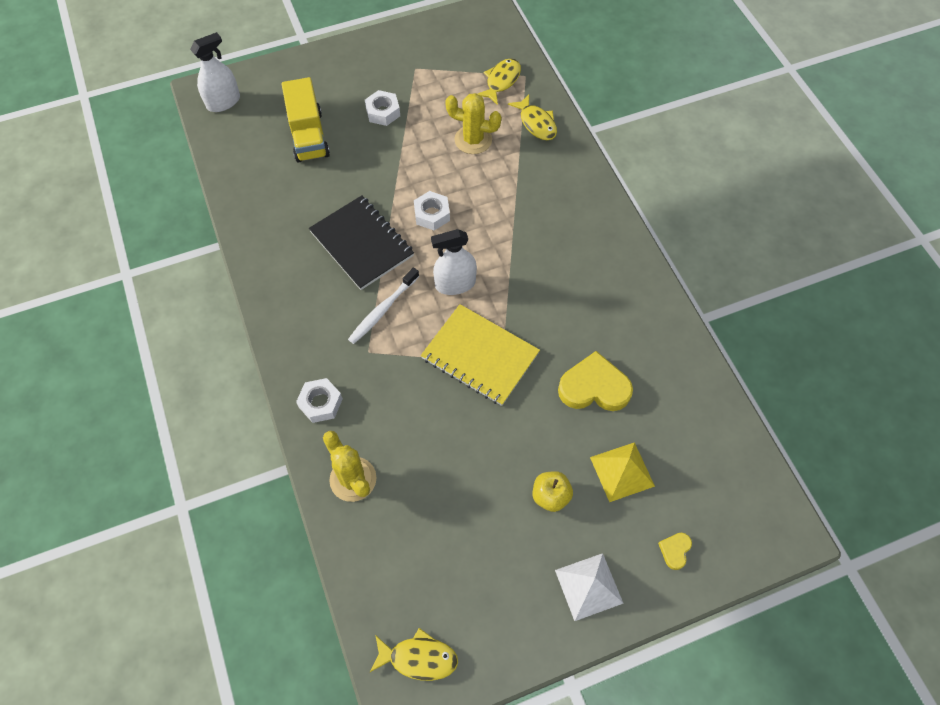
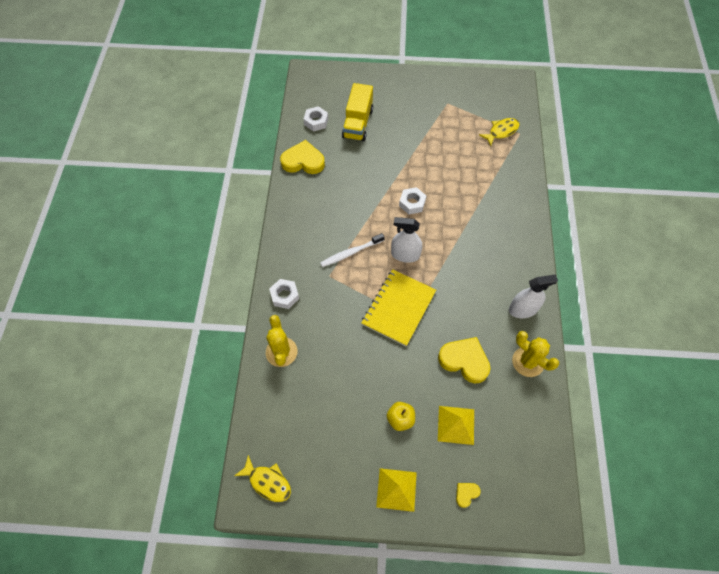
camera: 25 degrees right, 0 degrees up
(223, 102) = (315, 83): white spray bottle -> white spray bottle (523, 309)
(257, 213) = (303, 161): none -> yellow heart
(362, 244) = (358, 205): black notebook -> none
(383, 112) = (412, 125): white nut -> white nut (316, 121)
(473, 140) = (463, 164): yellow cactus -> yellow cactus (528, 362)
(480, 356) = (398, 308): yellow notebook -> yellow notebook turned 60 degrees clockwise
(536, 123) = (512, 168): yellow fish -> none
(589, 586) = (396, 489): white pyramid -> yellow pyramid

